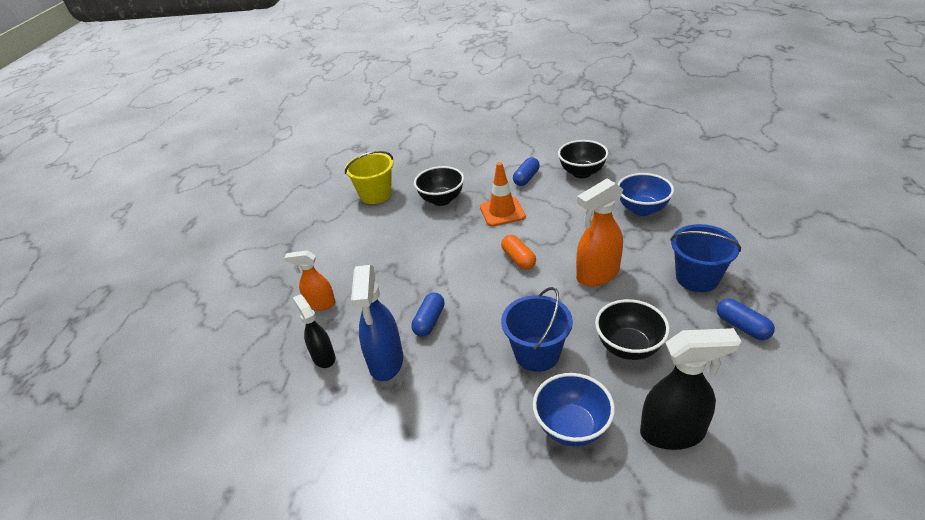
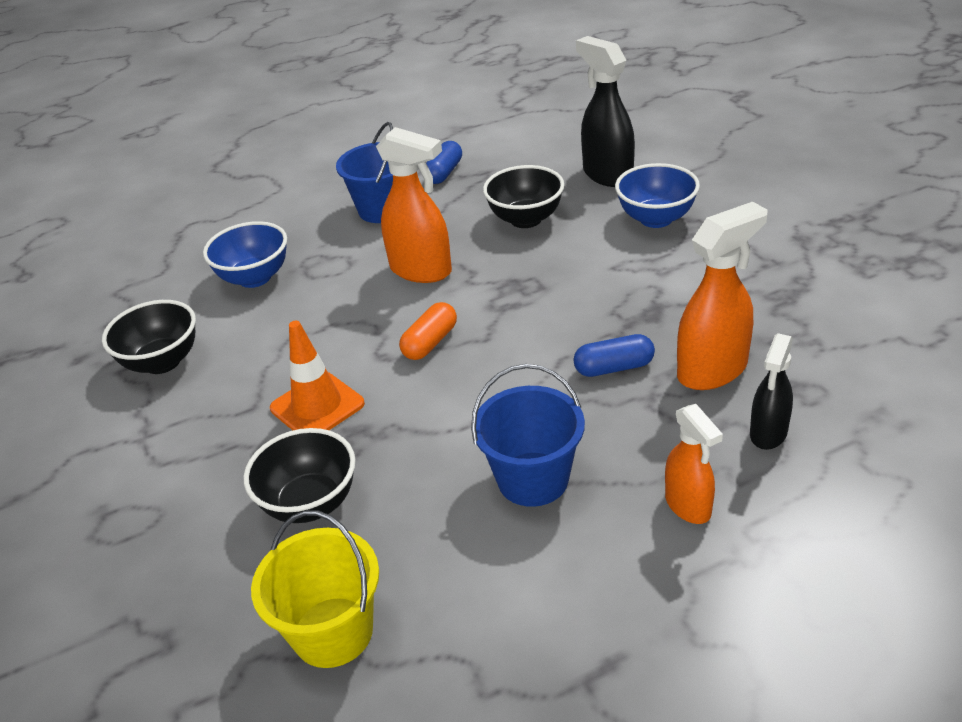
camera: 120 degrees left, 0 degrees up
(386, 362) = (713, 370): blue spray bottle -> orange spray bottle
(526, 178) = (197, 419): blue capsule -> none
(537, 353) = (587, 267): blue bucket -> blue bucket (533, 479)

